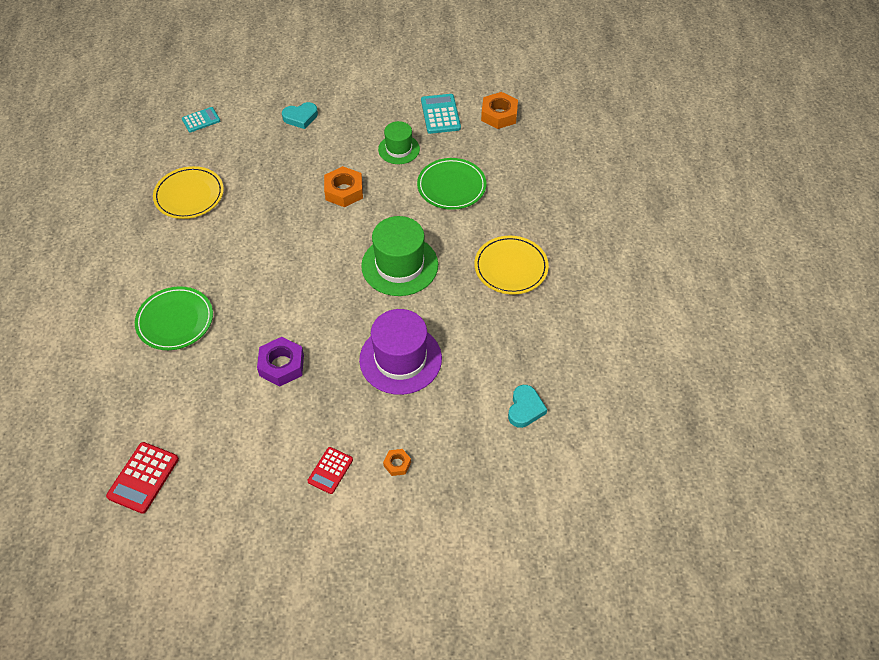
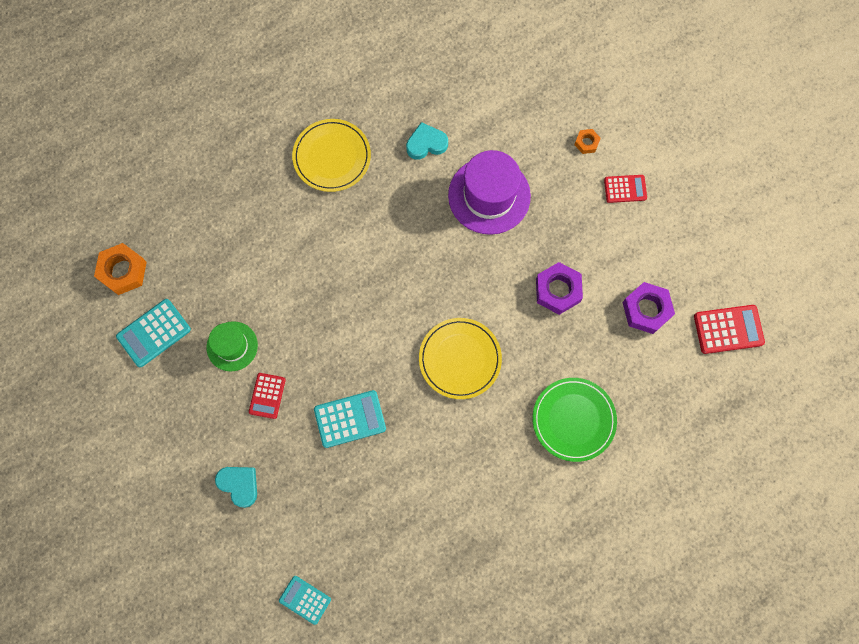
camera: 120 degrees left, 20 degrees up
(189, 195) = (420, 525): yellow plate -> yellow plate (460, 359)
(212, 422) = (646, 310): none -> purple nut
(294, 189) = (350, 419): none -> turquoise calculator
(344, 191) = (323, 366): orange nut -> none
(348, 153) = (267, 396): none -> red calculator
(399, 265) = (387, 255): green hat -> none
(451, 186) = (257, 263): green plate -> none
(525, 408) = (475, 75): turquoise heart -> turquoise heart (426, 144)

